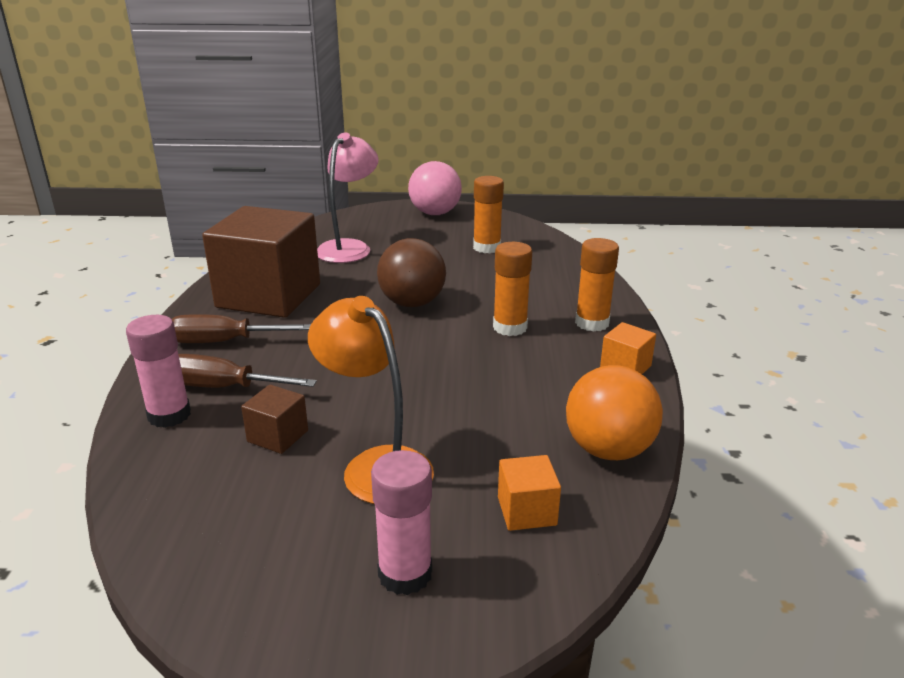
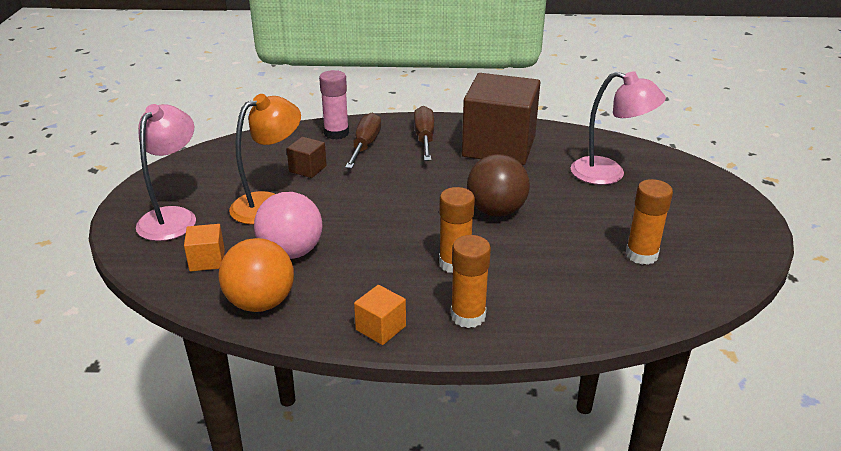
camera: 90 degrees right, 5 degrees up
(405, 574) = (173, 217): pink glue stick -> pink lamp
(435, 213) = (730, 220): pink ball -> pink ball (291, 252)

